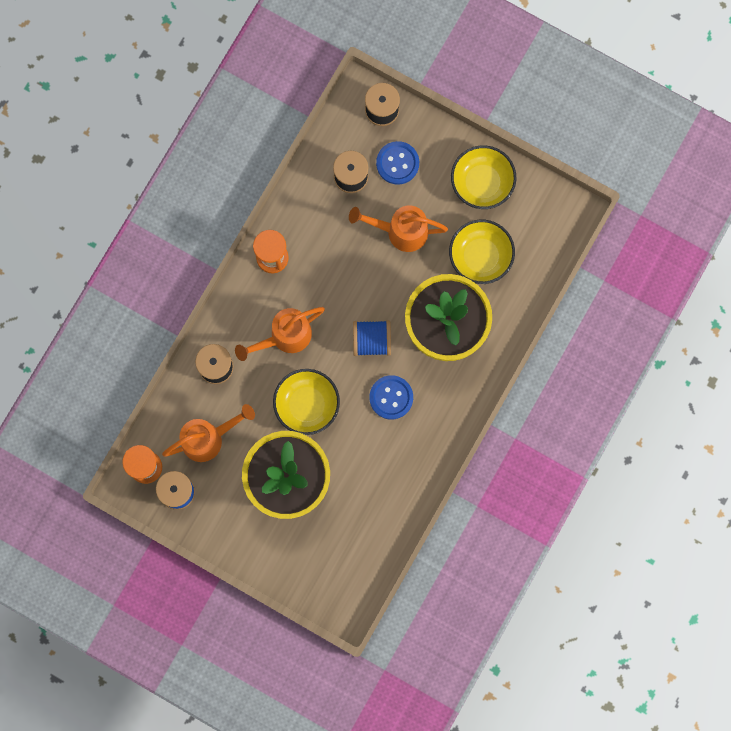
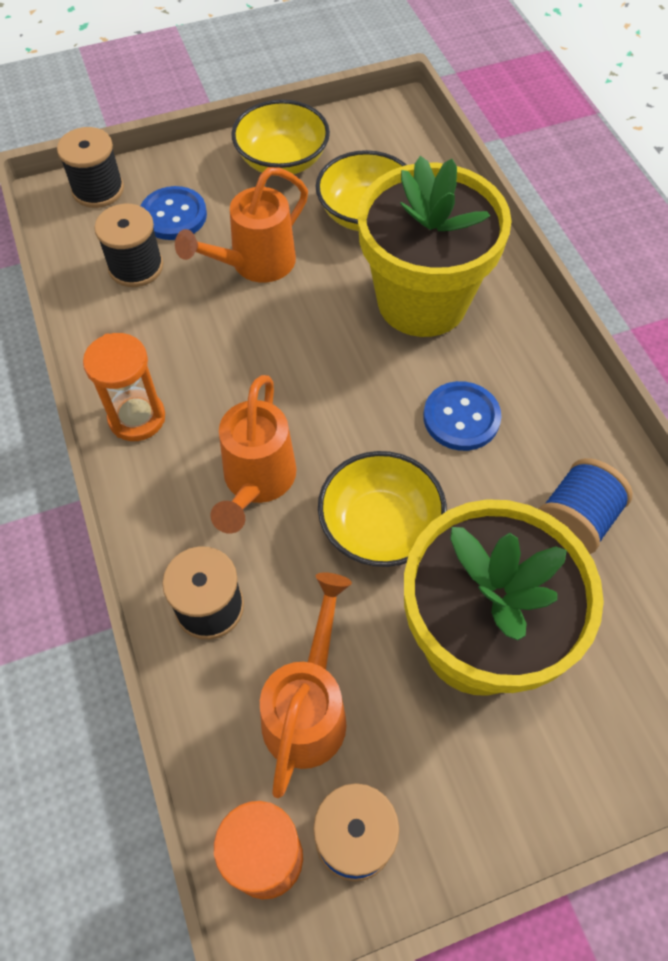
camera: 50 degrees left, 20 degrees down
(371, 341) = (362, 386): blue spool -> blue spool (575, 521)

